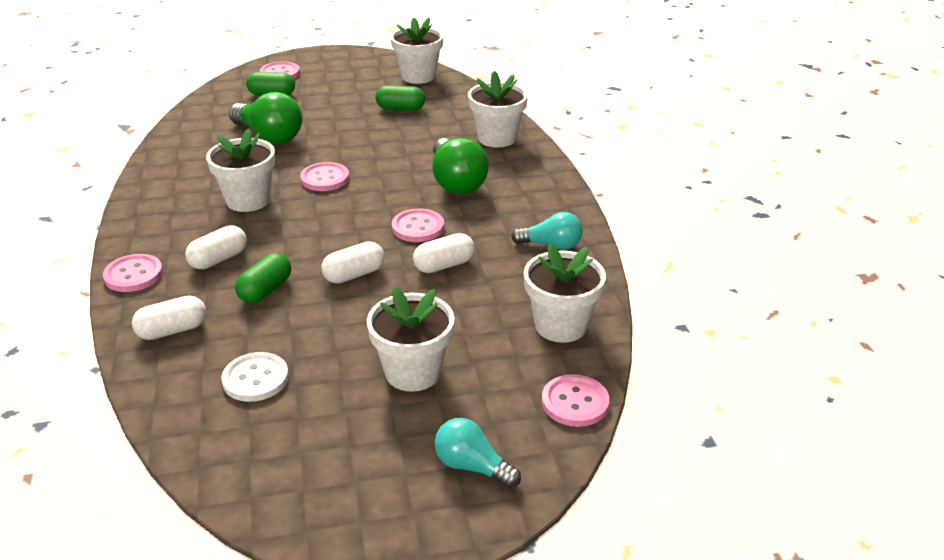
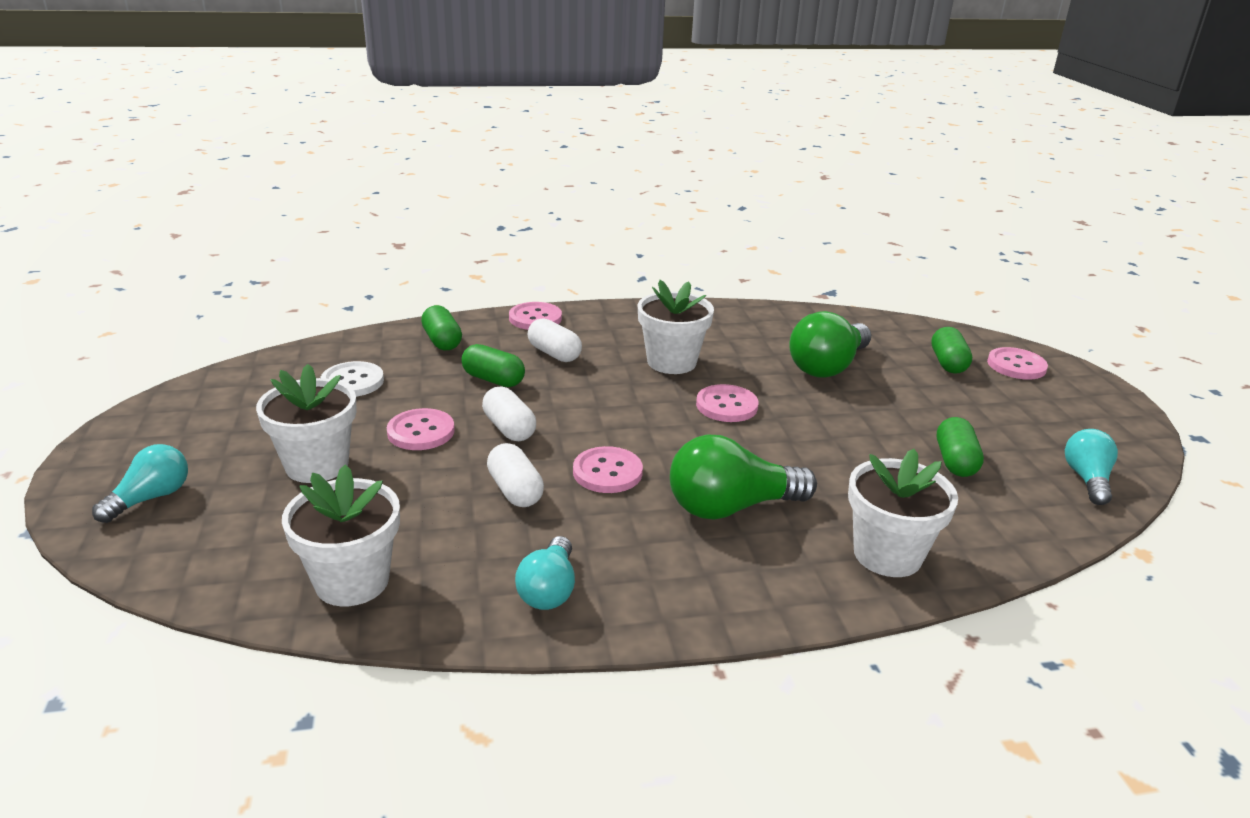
camera: 90 degrees right, 5 degrees down
(172, 330) = (442, 341): white capsule -> green capsule
(418, 76) = (1087, 479): white flower pot -> turquoise light bulb
(575, 402) = (198, 579): pink button -> pink button (421, 432)

